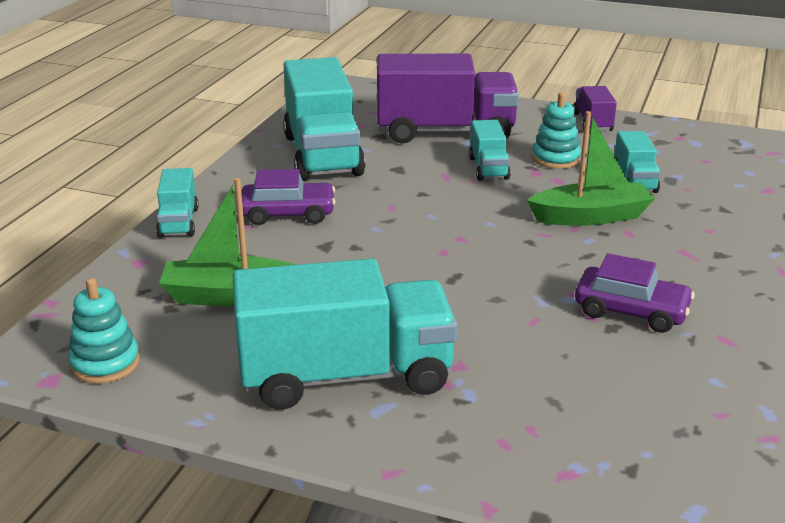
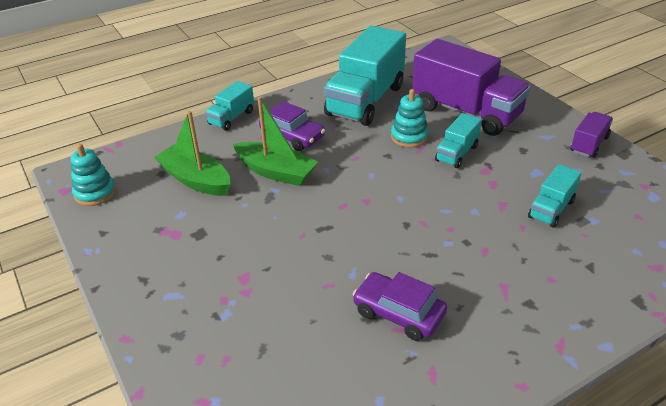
camera: 40 degrees right, 10 degrees up
(345, 376) = (182, 263): turquoise truck -> none
(556, 159) = (515, 165): turquoise stacking toy -> turquoise stacking toy (409, 137)
(591, 217) = (475, 224): green boat -> green boat (276, 172)
(631, 311) = (398, 313): purple car -> purple car turned 150 degrees clockwise

